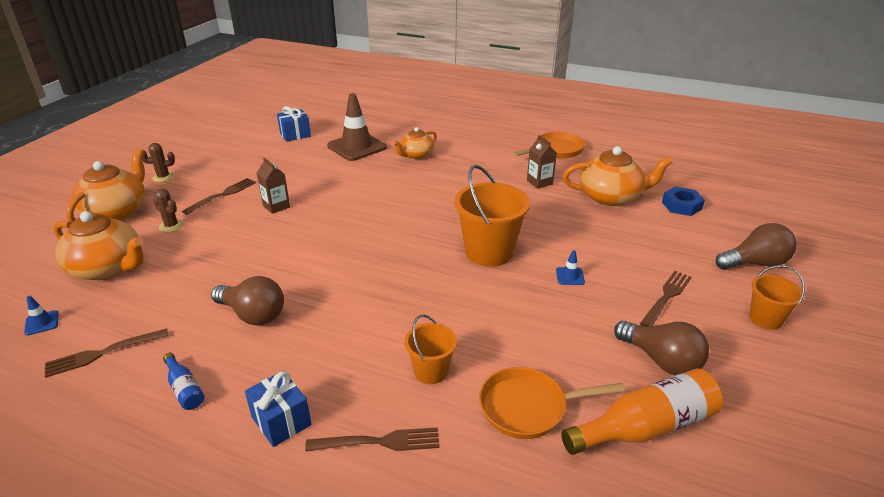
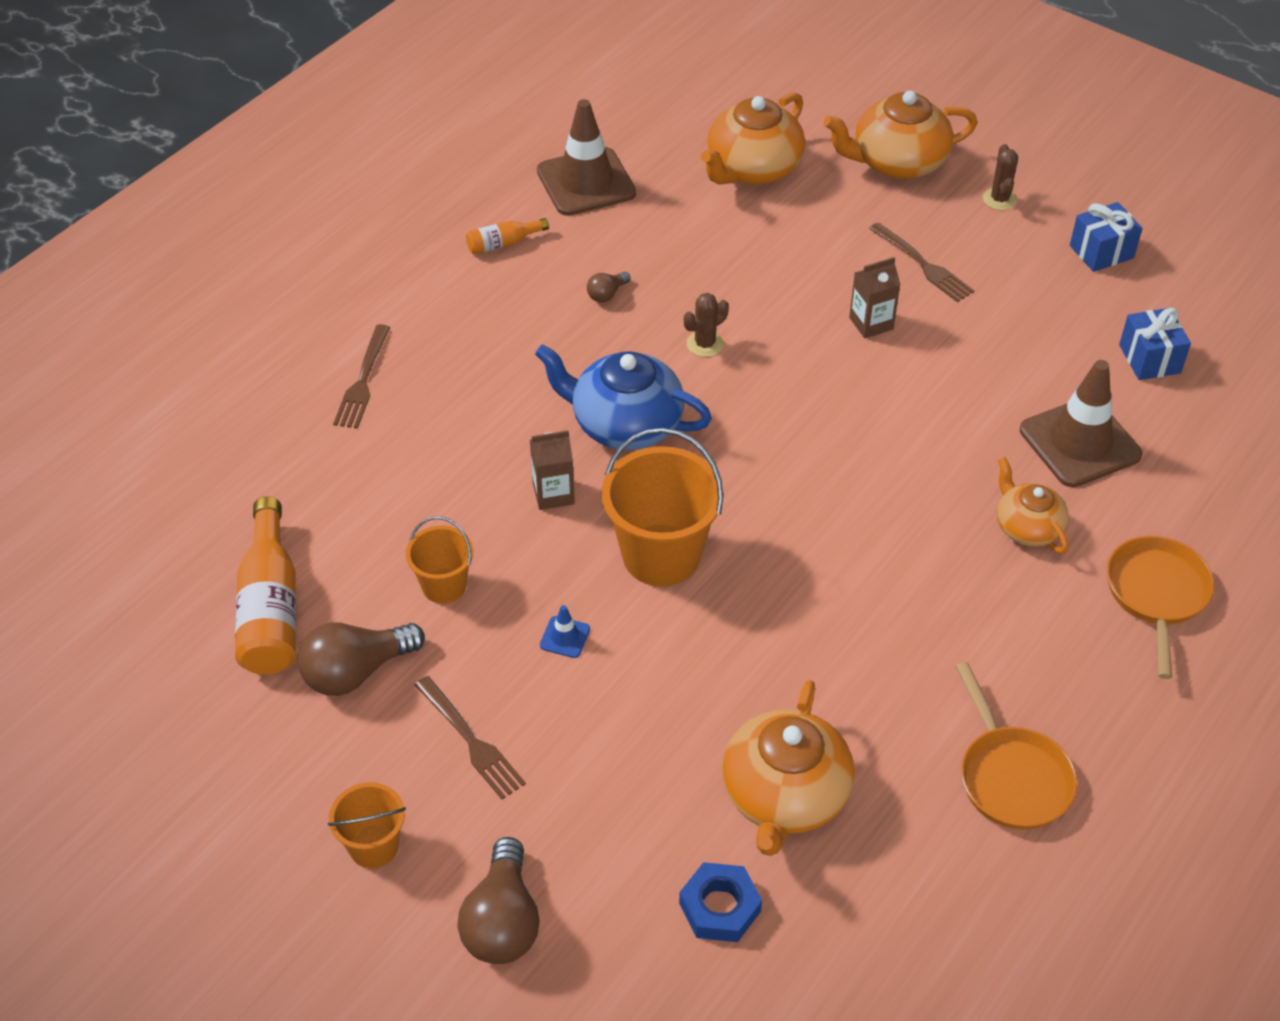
camera: 105 degrees right, 15 degrees up
(42, 323) = (657, 132): blue traffic cone -> none
(103, 353) = (586, 182): brown fork -> brown traffic cone
(117, 212) = (897, 162): orange teapot -> orange teapot turned 135 degrees clockwise
(171, 226) = (842, 216): brown cactus -> brown cactus (705, 344)
(185, 389) = (503, 243): blue bottle -> orange bottle
(253, 315) = (607, 294): brown light bulb -> brown light bulb, size x0.49
(281, 421) = (425, 312): blue gift -> blue gift (1101, 252)
(386, 283) = (625, 424): none -> blue teapot
(431, 371) = (441, 438): orange bucket -> orange bucket (444, 586)
(528, 407) = (348, 511): orange pan -> orange pan (1156, 594)
(539, 182) = (870, 696): brown carton -> brown carton (553, 494)

